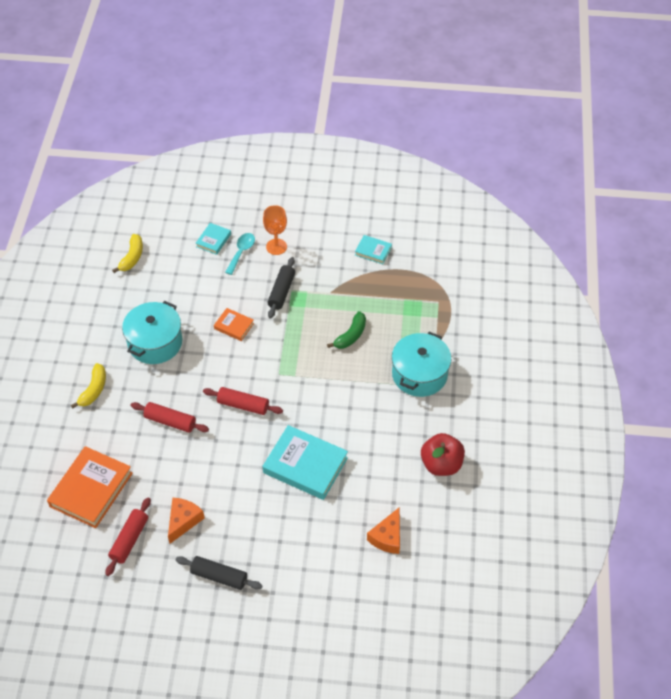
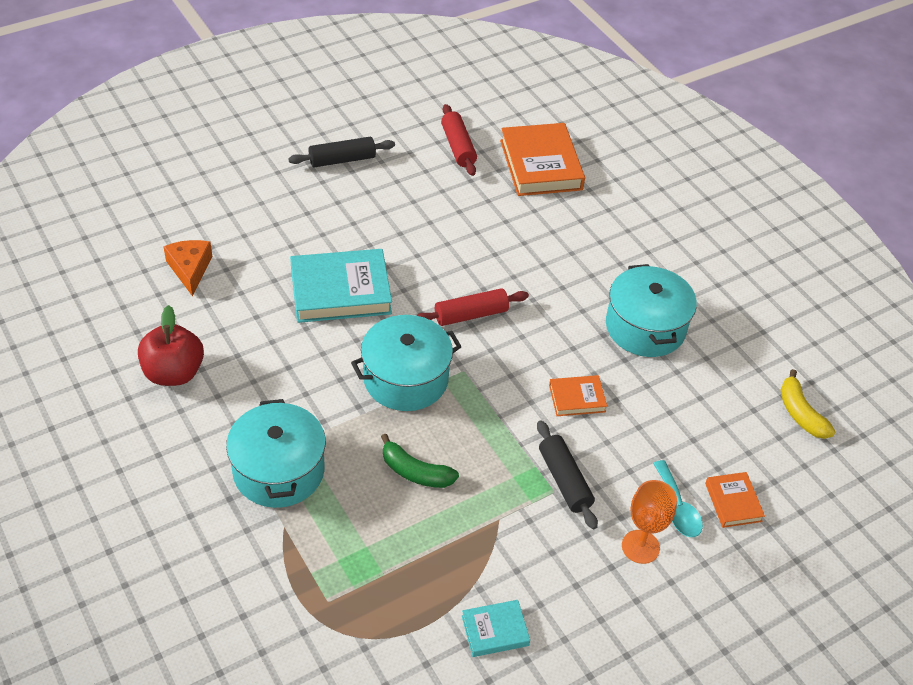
camera: 140 degrees right, 5 degrees down
(93, 390) = (648, 245): yellow banana -> none
(170, 421) = (533, 258): red rolling pin -> none
(183, 521) = (422, 183): orange cheese -> none
(213, 240) = (733, 502): turquoise book -> orange book
(314, 387) = (406, 378): none -> turquoise pot
(351, 335) = (415, 472): green banana -> green banana turned 60 degrees counterclockwise

